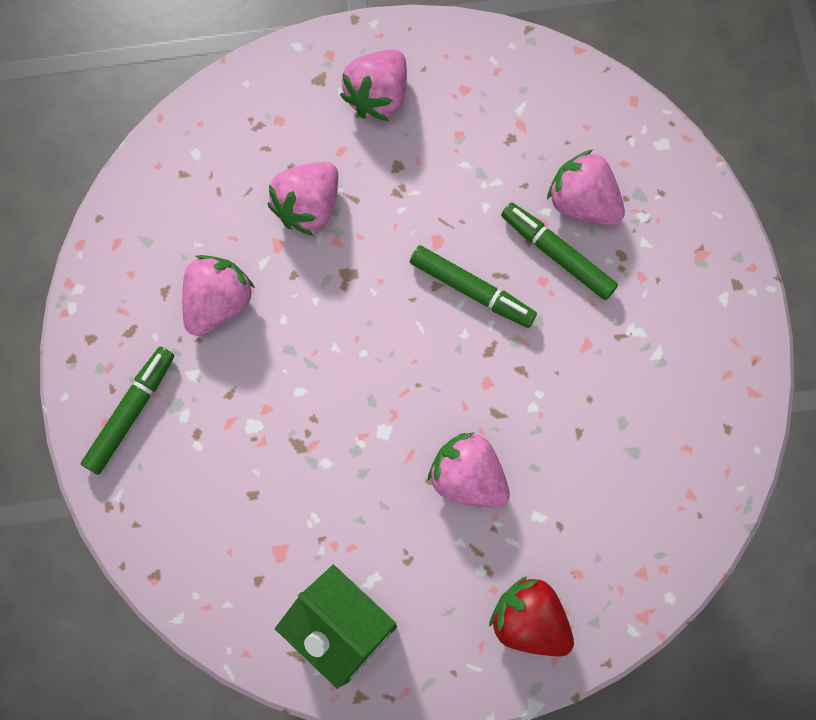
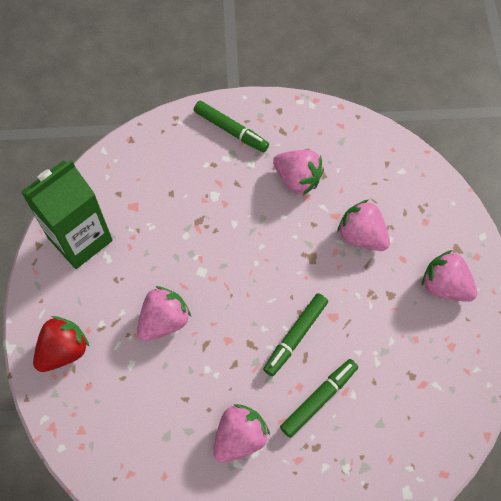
camera: 95 degrees right, 10 degrees down
(583, 202) = (359, 423): pink strawberry -> pink strawberry (240, 437)

